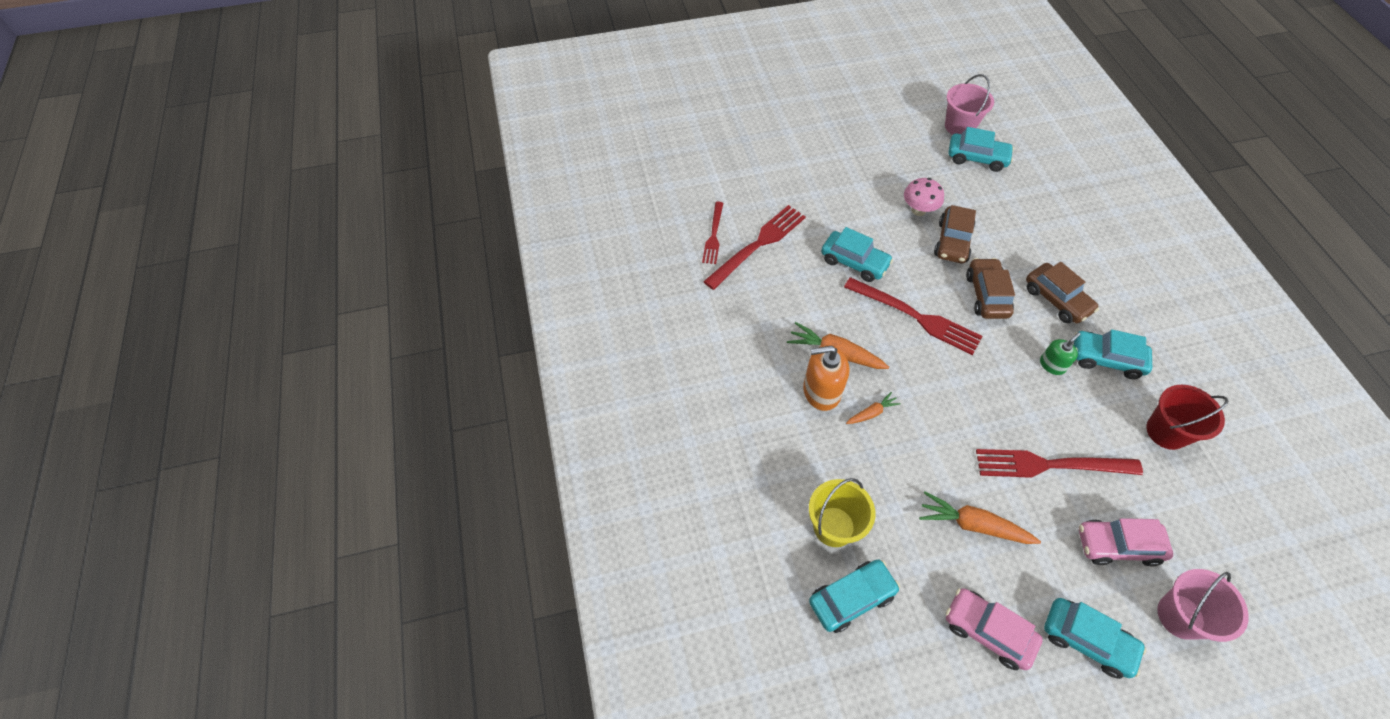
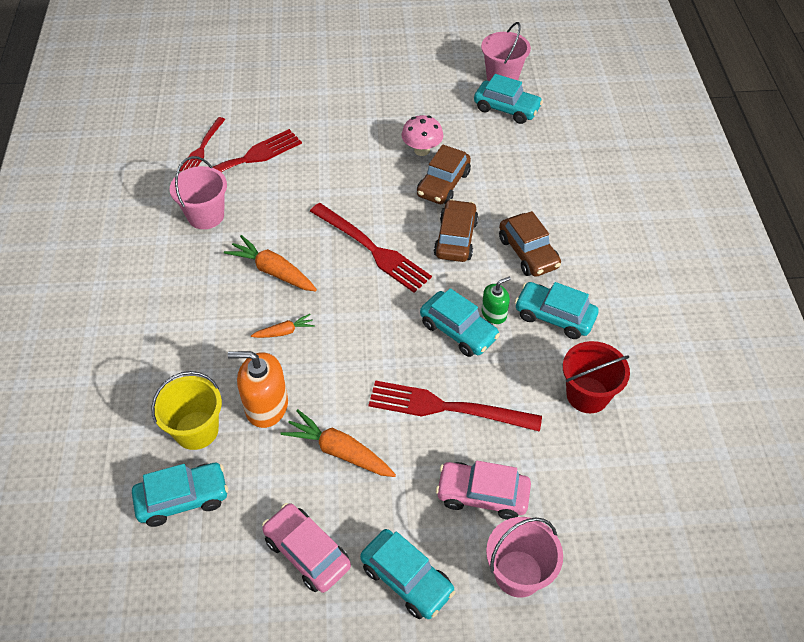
camera: 10 degrees right, 5 degrees down
(747, 305) = (206, 215): none -> pink bucket
(821, 391) = (243, 304): orange soap dispenser -> orange soap dispenser (266, 406)
(854, 262) = (332, 190): turquoise car -> turquoise car (458, 330)

